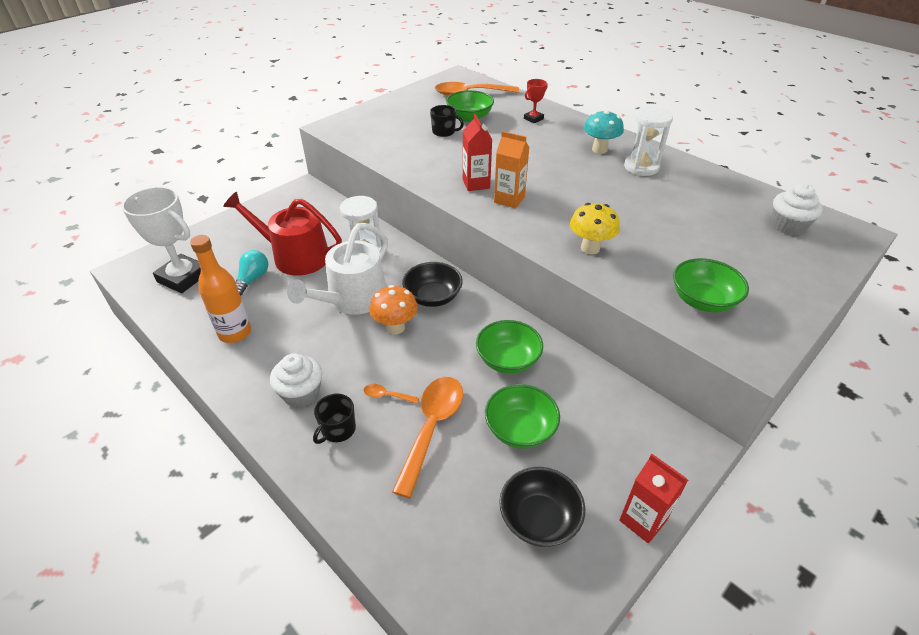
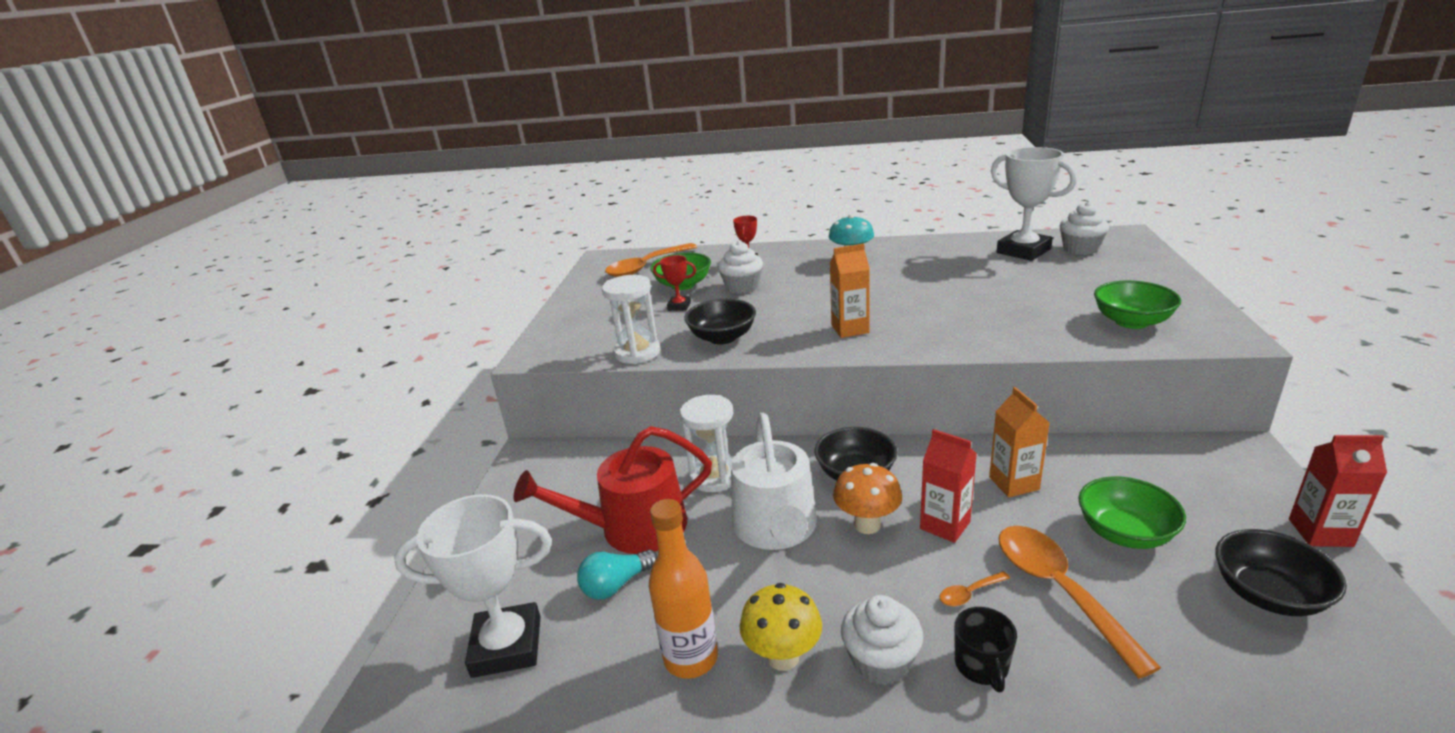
camera: 35 degrees left, 15 degrees down
(252, 279) = (616, 585): turquoise light bulb -> turquoise light bulb turned 105 degrees counterclockwise
(432, 166) = (722, 337): none -> black bowl
(444, 132) = (679, 306): black mug -> red trophy
(476, 184) = (795, 332): red carton -> red carton (945, 525)
(499, 136) = (742, 287): none -> white cupcake
(508, 360) = (1014, 483): green bowl -> orange carton
(590, 248) = (987, 330): yellow mushroom -> yellow mushroom (783, 657)
(641, 167) = (908, 258): white hourglass -> white hourglass (637, 353)
(737, 204) = (1023, 251): none -> white trophy

